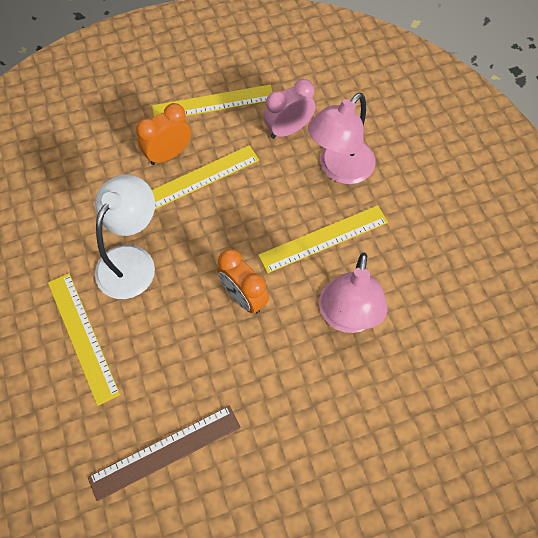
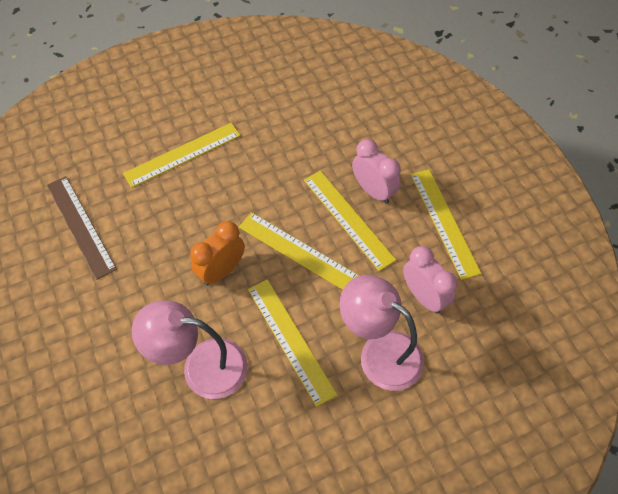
camera: 85 degrees right, 5 degrees down
(132, 260) = (255, 178): white lamp -> none
(168, 154) = (373, 191): orange clock -> pink clock
(229, 226) = (298, 251): none -> yellow ruler

